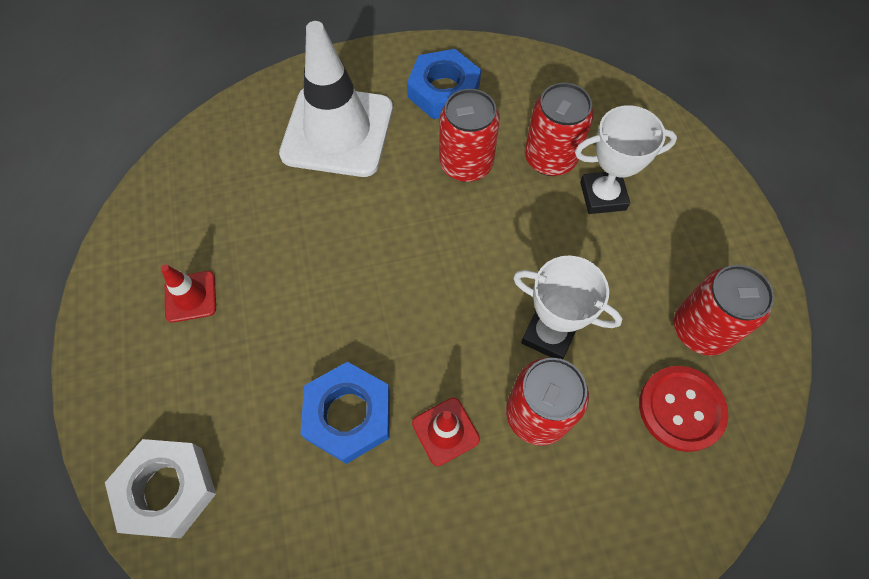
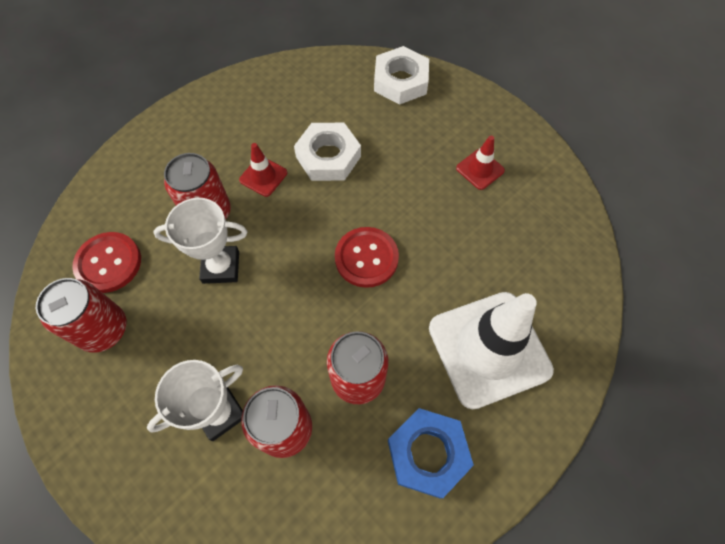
camera: 150 degrees right, 0 degrees up
(348, 415) = (328, 157): blue nut -> white nut
(388, 263) = (366, 258): none -> red button

